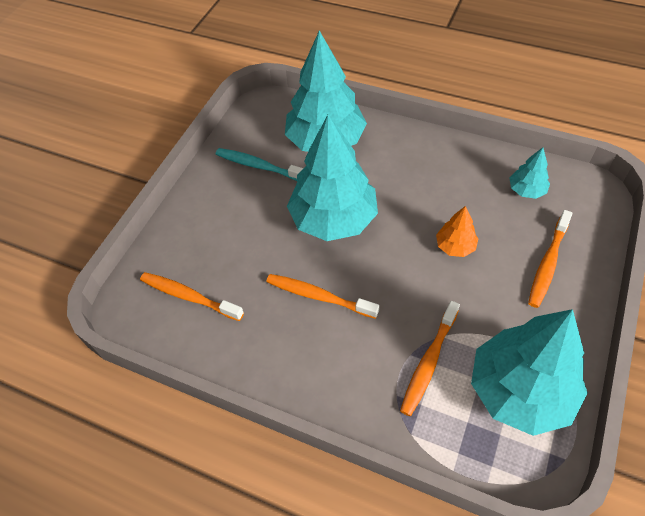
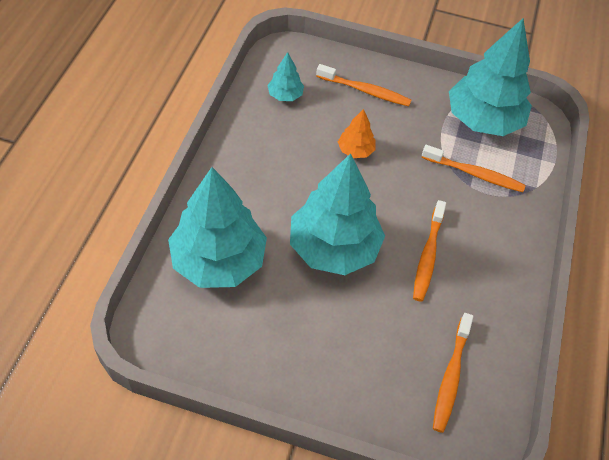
camera: 105 degrees left, 0 degrees up
(259, 166) = (261, 328): turquoise toothbrush -> none

